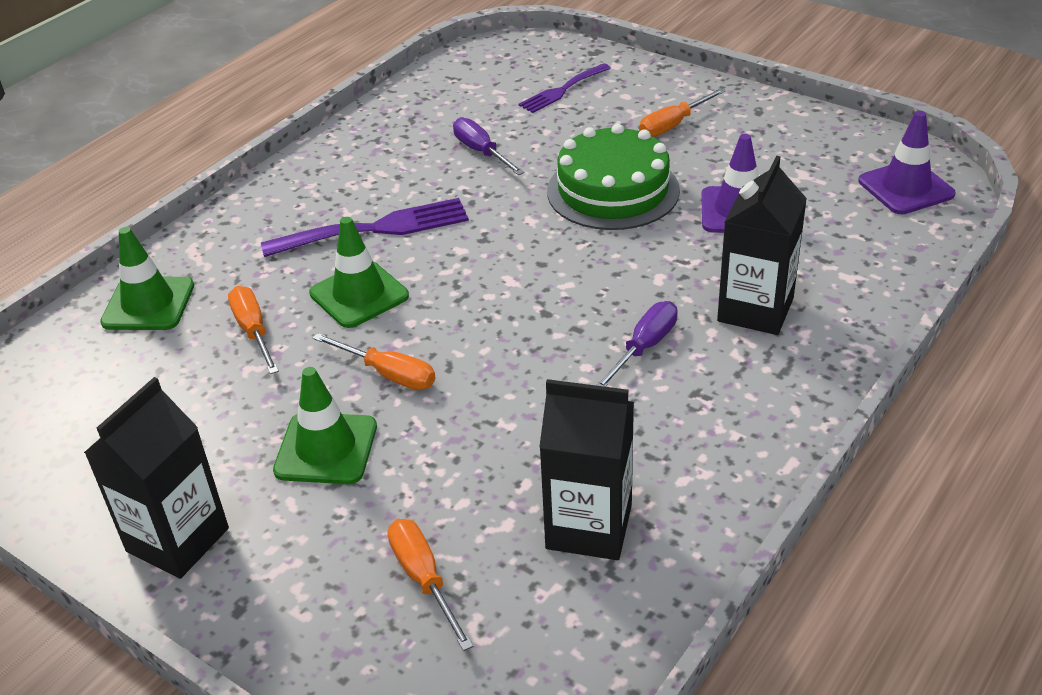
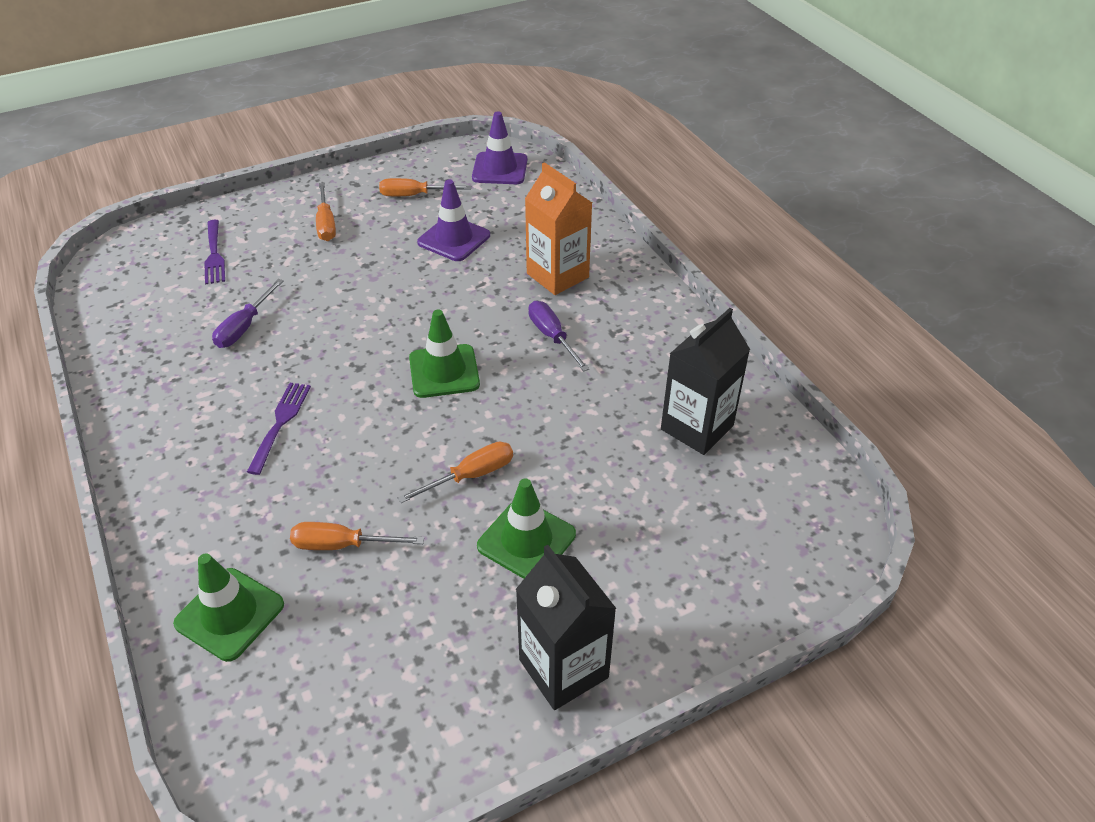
camera: 65 degrees left, 5 degrees up
(359, 295) = (358, 462): green traffic cone -> green traffic cone (444, 371)
(375, 229) = (280, 423): purple fork -> purple fork, size x0.63
(424, 579) = (694, 526): orange screwdriver -> orange screwdriver (414, 195)
(481, 152) = (245, 327): purple screwdriver -> purple screwdriver turned 60 degrees counterclockwise
(613, 191) = (371, 282): green cake -> none
(755, 310) = (557, 275): black carton -> orange carton

